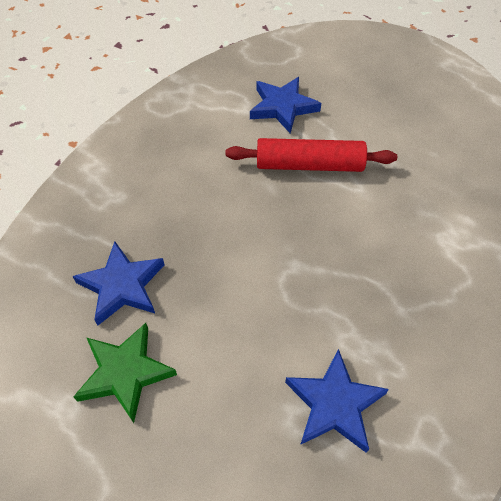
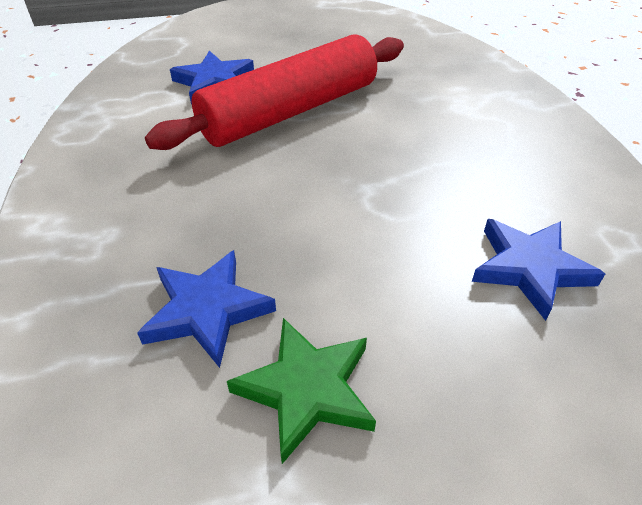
camera: 40 degrees left, 10 degrees down
(309, 165) = (290, 111): red rolling pin -> red rolling pin, size x1.53

